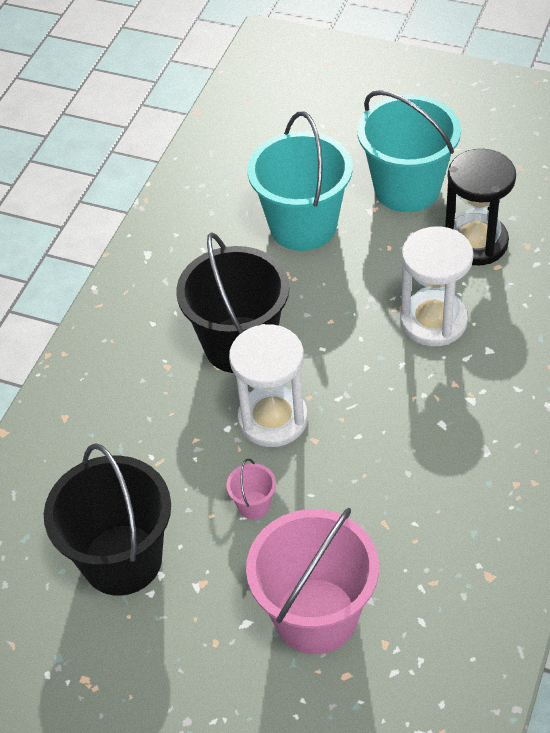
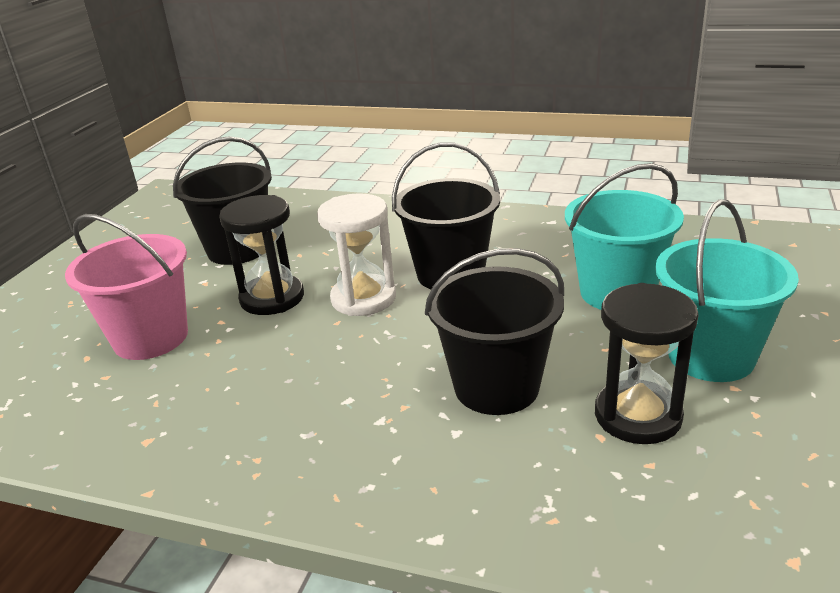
camera: 85 degrees right, 20 degrees down
(254, 505) = (272, 298): pink bucket -> black hourglass
(433, 321) = (496, 387): white hourglass -> black bucket

